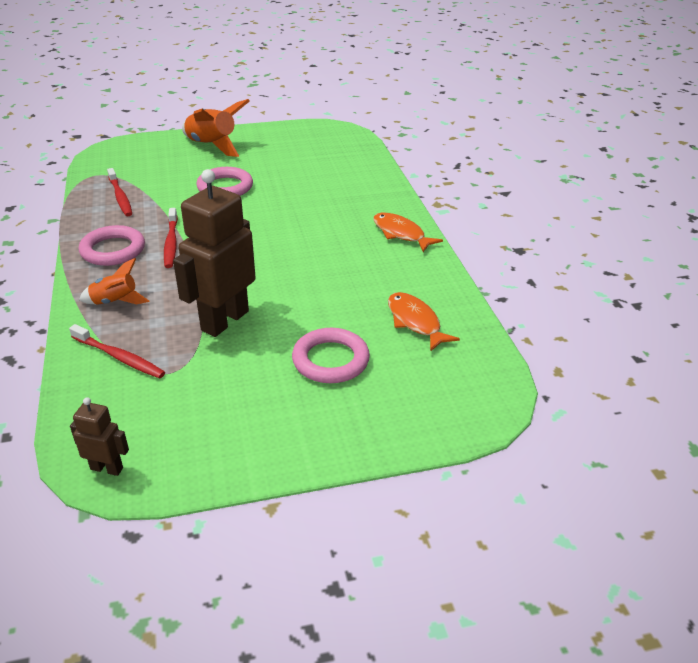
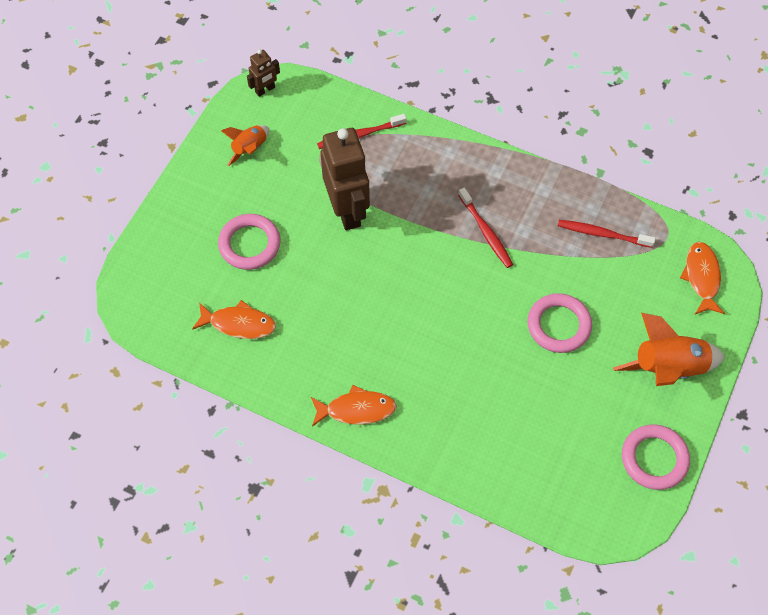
camera: 130 degrees right, 25 degrees up
(113, 250) = (506, 189): pink ring -> pink ring (654, 459)
(115, 302) = (428, 160): orange rocket -> orange rocket (249, 149)
(123, 155) = (702, 277): none -> orange fish
(171, 243) = (486, 232): red toothbrush -> red toothbrush turned 150 degrees counterclockwise

